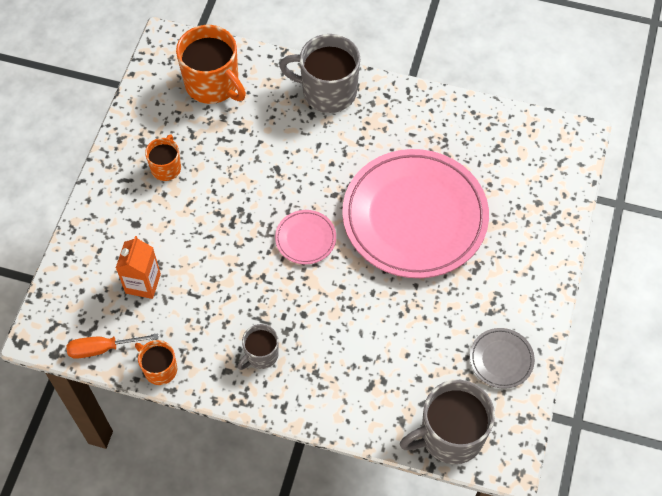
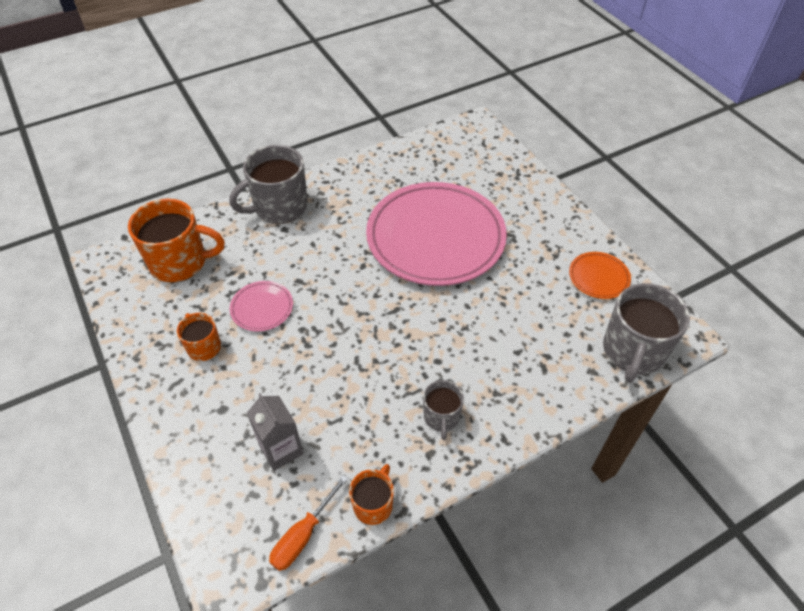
camera: 45 degrees left, 10 degrees down
(143, 283) = (281, 449): orange carton -> grey carton
(159, 369) = (373, 504): orange mug -> orange mug turned 120 degrees clockwise
(305, 239) = (377, 309): pink plate -> pink plate (262, 308)
(501, 359) = (598, 277): grey plate -> orange plate

